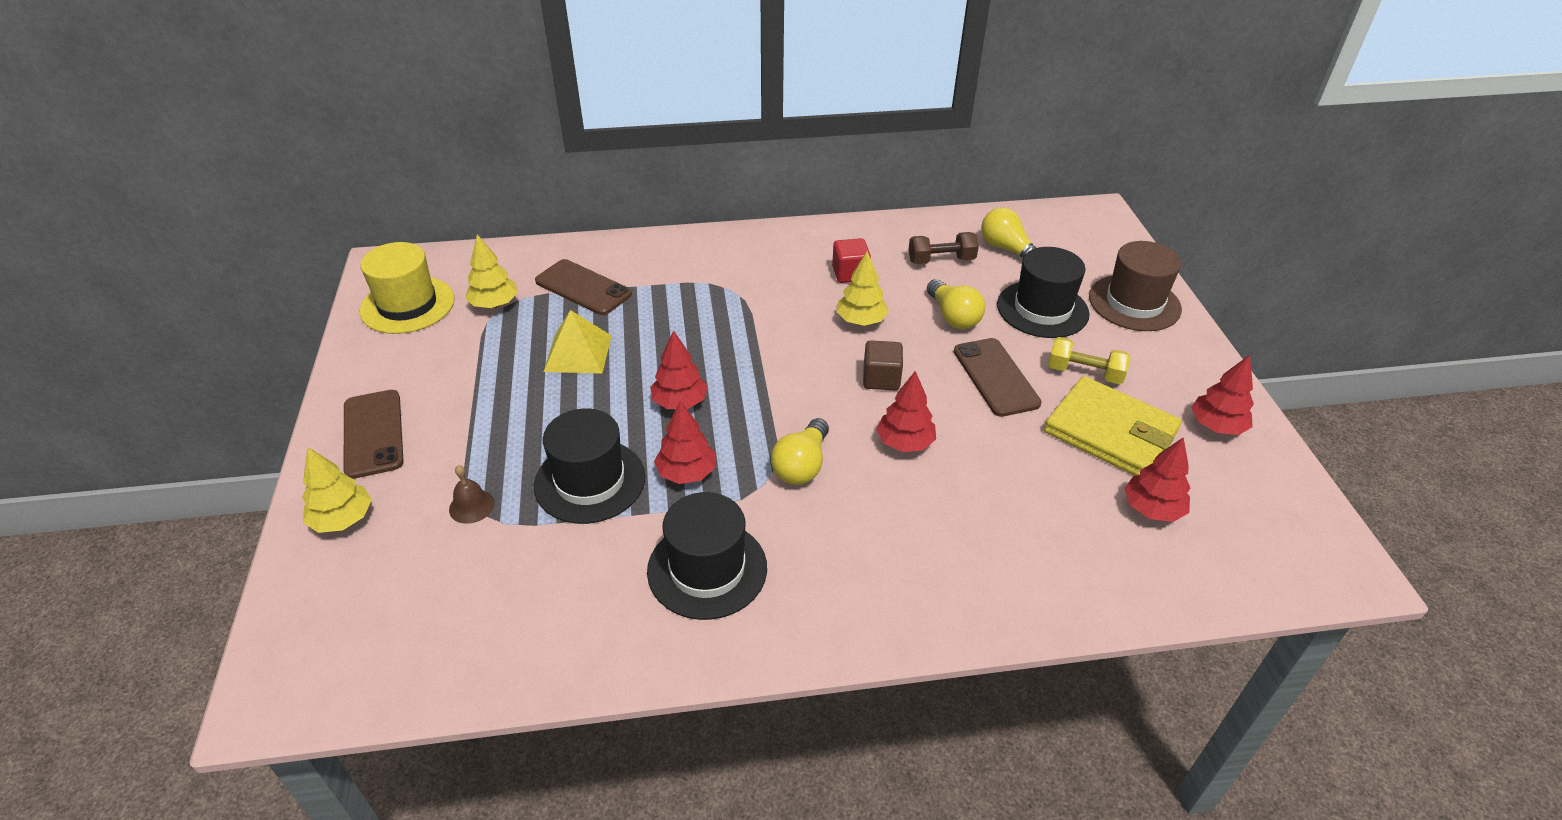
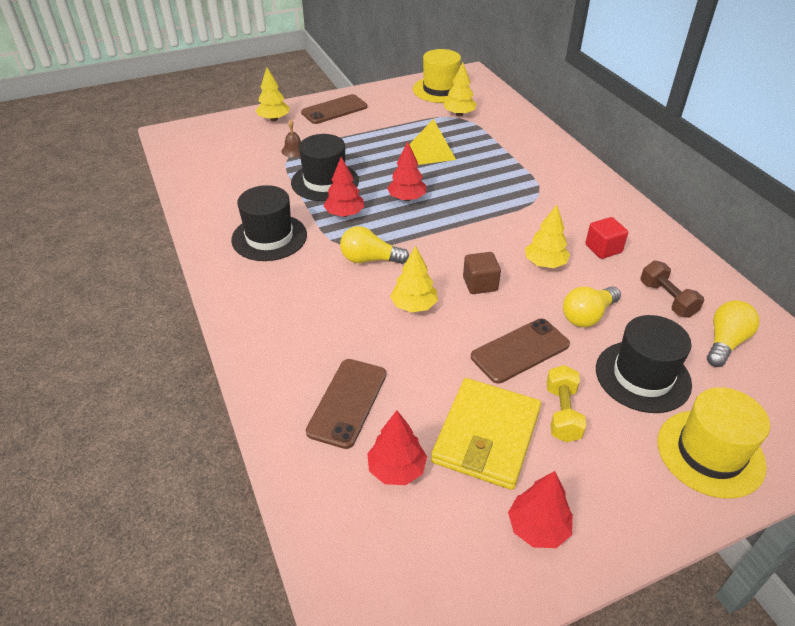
camera: 75 degrees right, 0 degrees up
(583, 288) = (496, 138): brown phone -> brown phone (347, 402)
(904, 443) = (414, 306): red tree -> yellow tree
(1134, 303) = (710, 453): brown hat -> yellow hat

